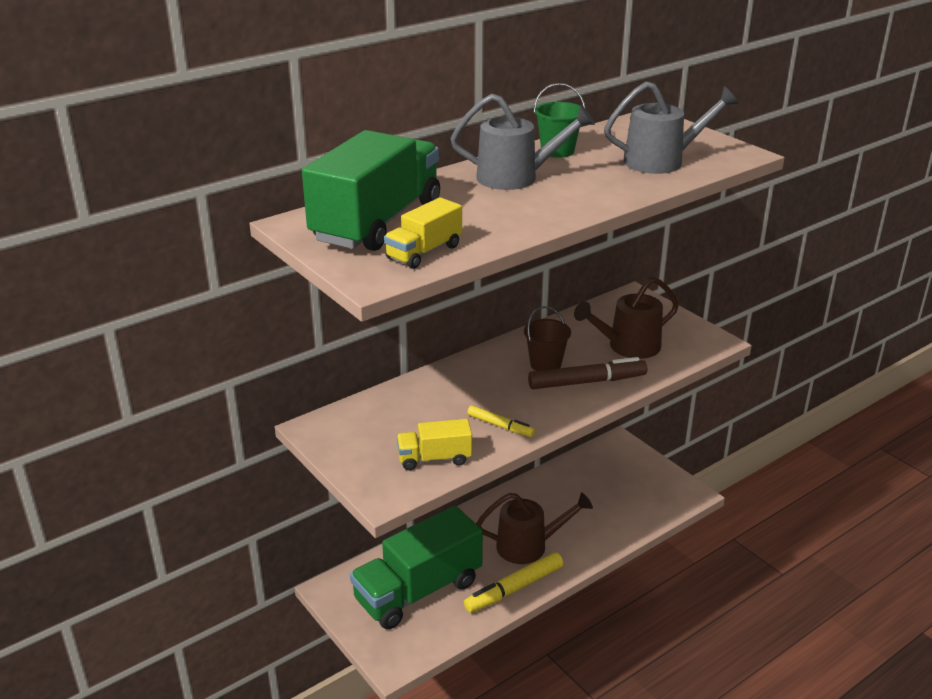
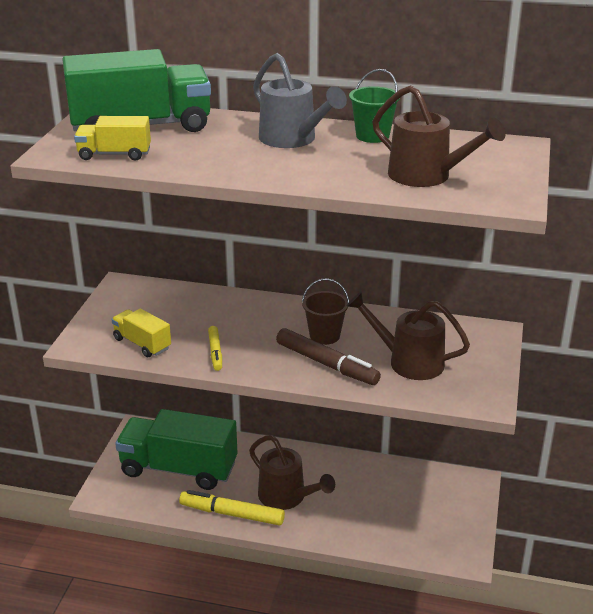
camera: 50 degrees right, 0 degrees up
(662, 161) = (427, 176): grey watering can -> brown watering can

